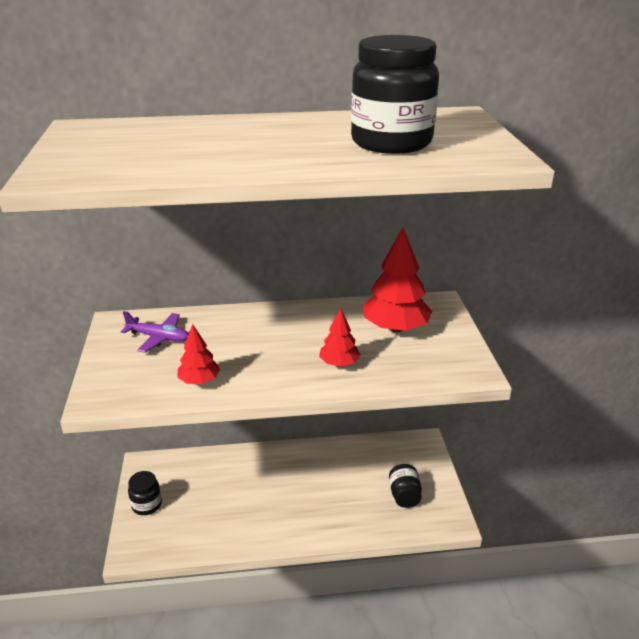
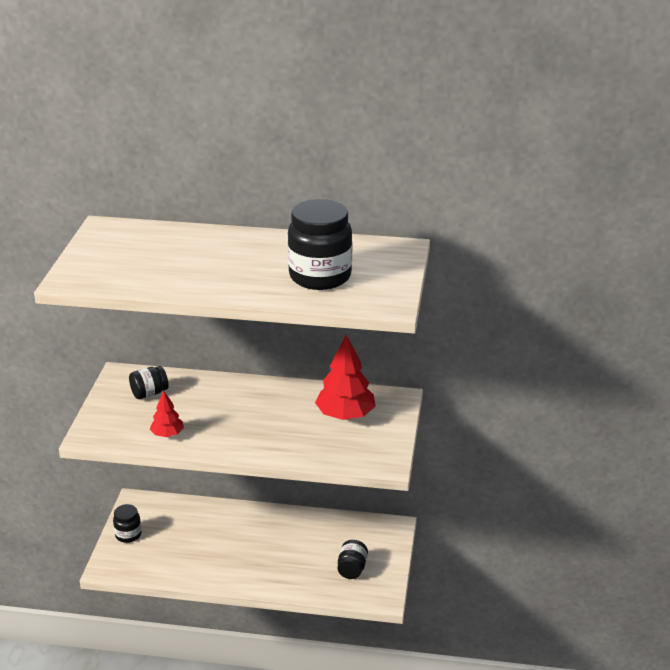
camera: 15 degrees right, 0 degrees up
(159, 338) = (149, 393): purple plane -> black jar
(339, 363) = (282, 438): red tree -> none

